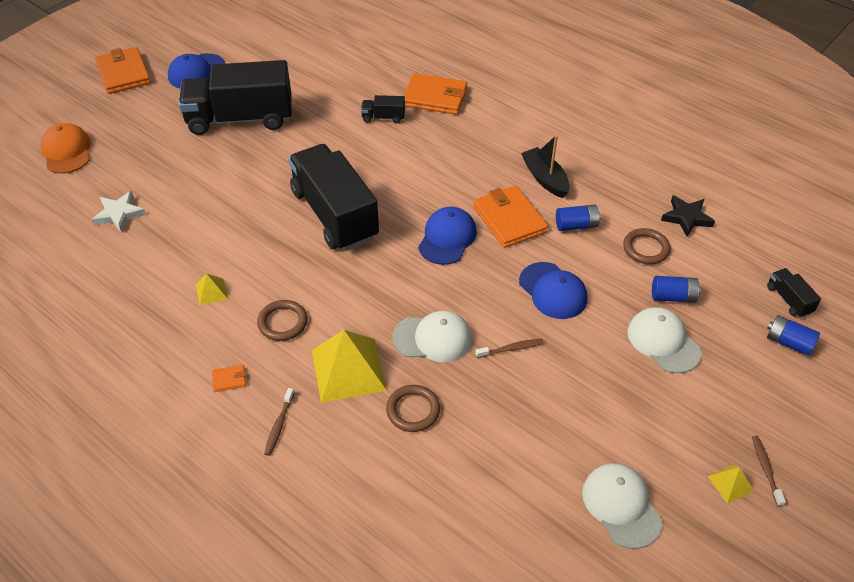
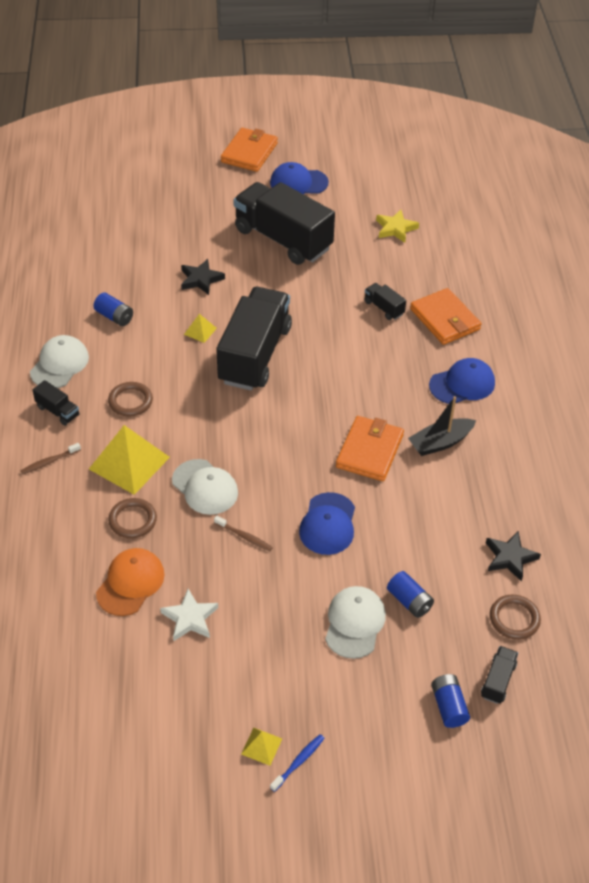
camera: 45 degrees right, 0 degrees up
(67, 151) = (148, 188): orange cap -> orange cap (130, 583)
(119, 214) = (126, 255): white star -> white star (190, 618)
(211, 292) = (116, 348): yellow pyramid -> yellow pyramid (200, 331)
(213, 190) = (201, 279): none -> black star
(229, 379) = (58, 411): orange wallet -> black truck
(316, 59) = (395, 228): none -> yellow star
(447, 238) = (307, 429): blue cap -> blue cap (462, 384)
(545, 179) = (440, 442): black boat -> black boat turned 135 degrees counterclockwise
(576, 225) = (413, 494): blue battery -> blue battery (114, 317)
(621, 506) = (173, 690): white cap -> white cap (59, 364)
(646, 248) = (441, 552): brown ring -> brown ring (514, 619)
(766, 469) = (298, 762): brown toothbrush -> blue toothbrush

